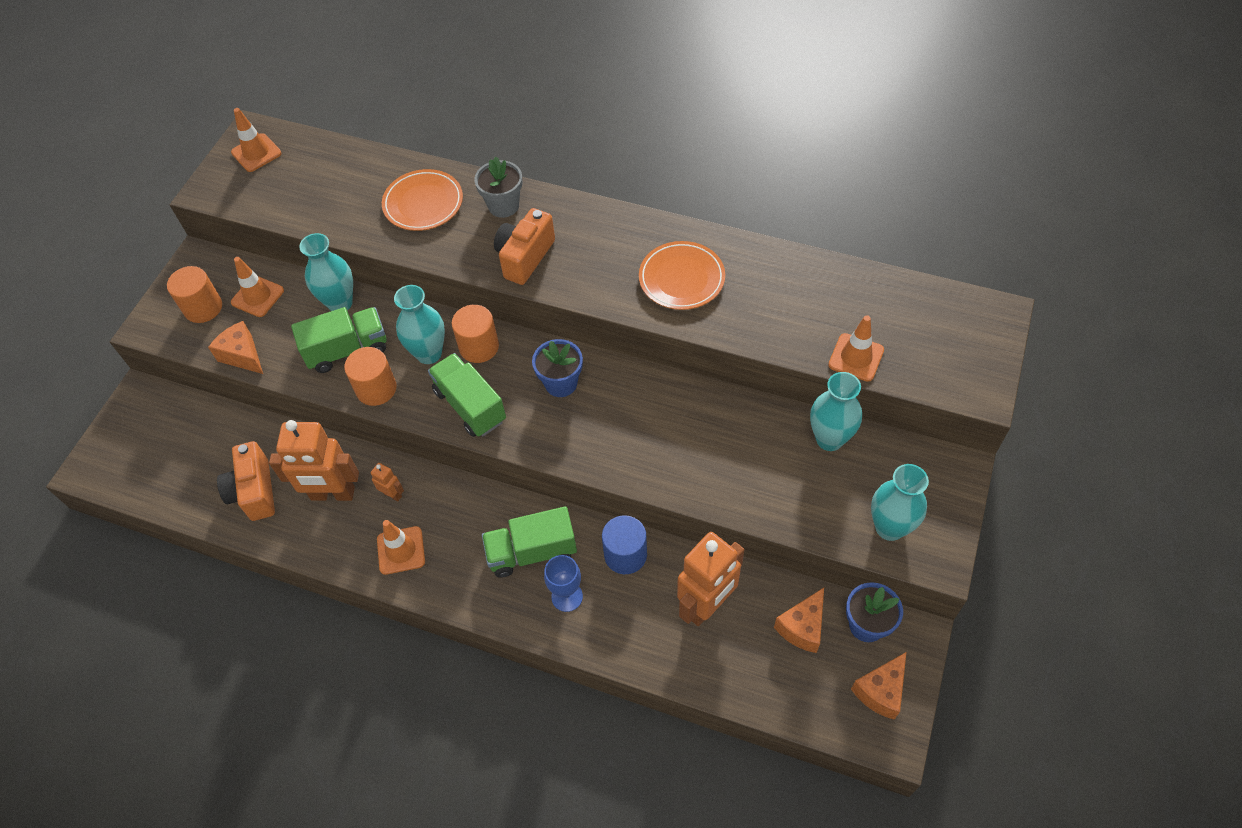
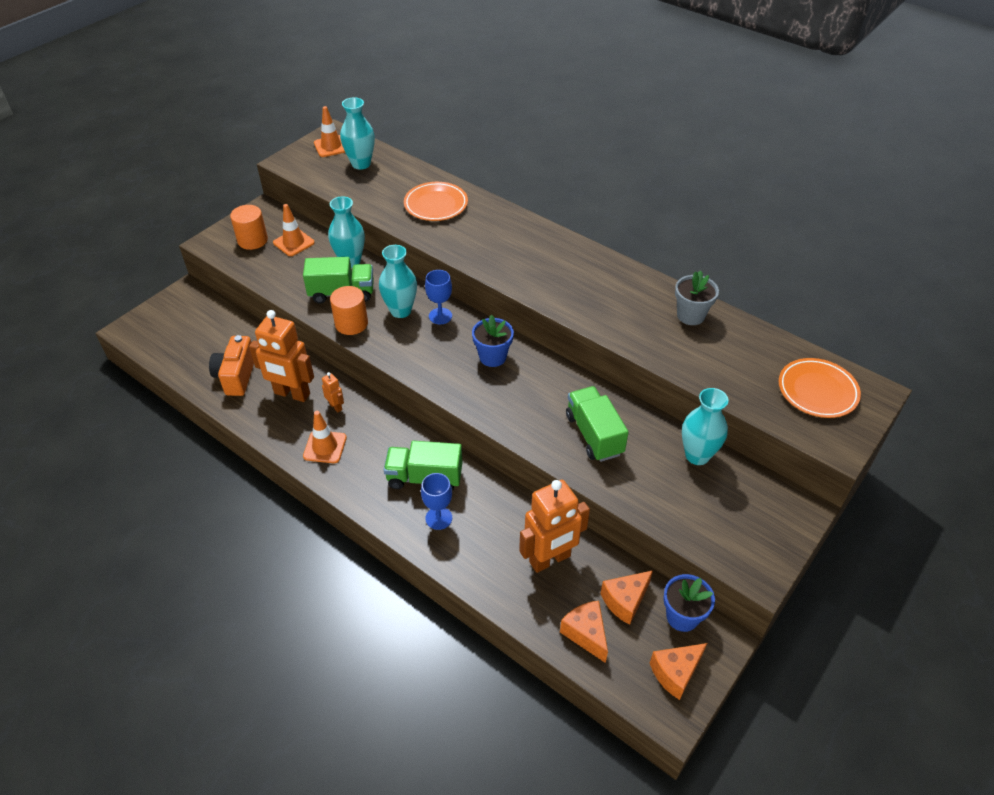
camera: 15 degrees right, 10 degrees down
(243, 355) = (266, 277): orange cheese -> orange cheese (586, 634)
(470, 406) = (416, 353): green truck -> green truck (594, 434)
(479, 347) = (440, 316): orange cylinder -> blue goblet
(503, 206) = (495, 220): grey flower pot -> grey flower pot (690, 315)
(525, 257) = (496, 257): orange camera -> none
(625, 555) = (498, 501): blue cylinder -> none
(681, 279) = (613, 301): orange plate -> orange plate (817, 391)
(856, 357) = (737, 392): orange traffic cone -> none
(889, 527) = (725, 536): turquoise vase -> turquoise vase (361, 164)

